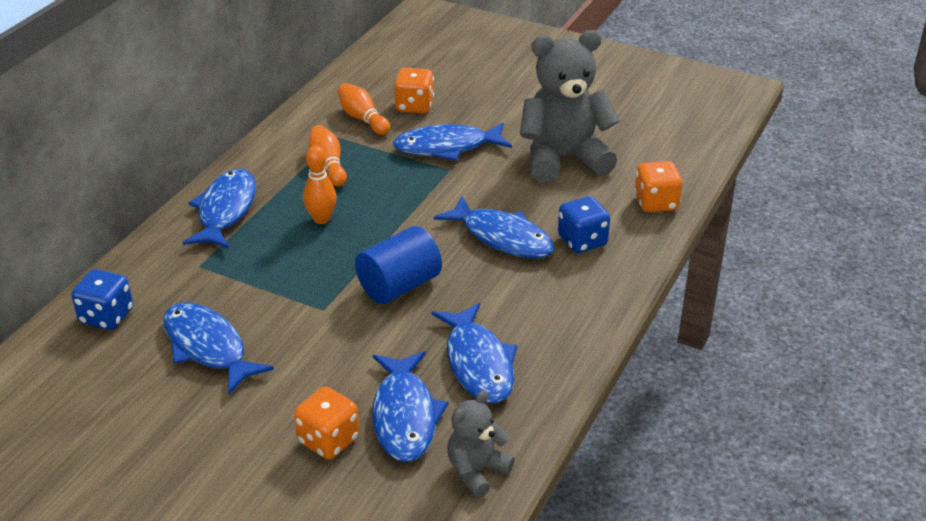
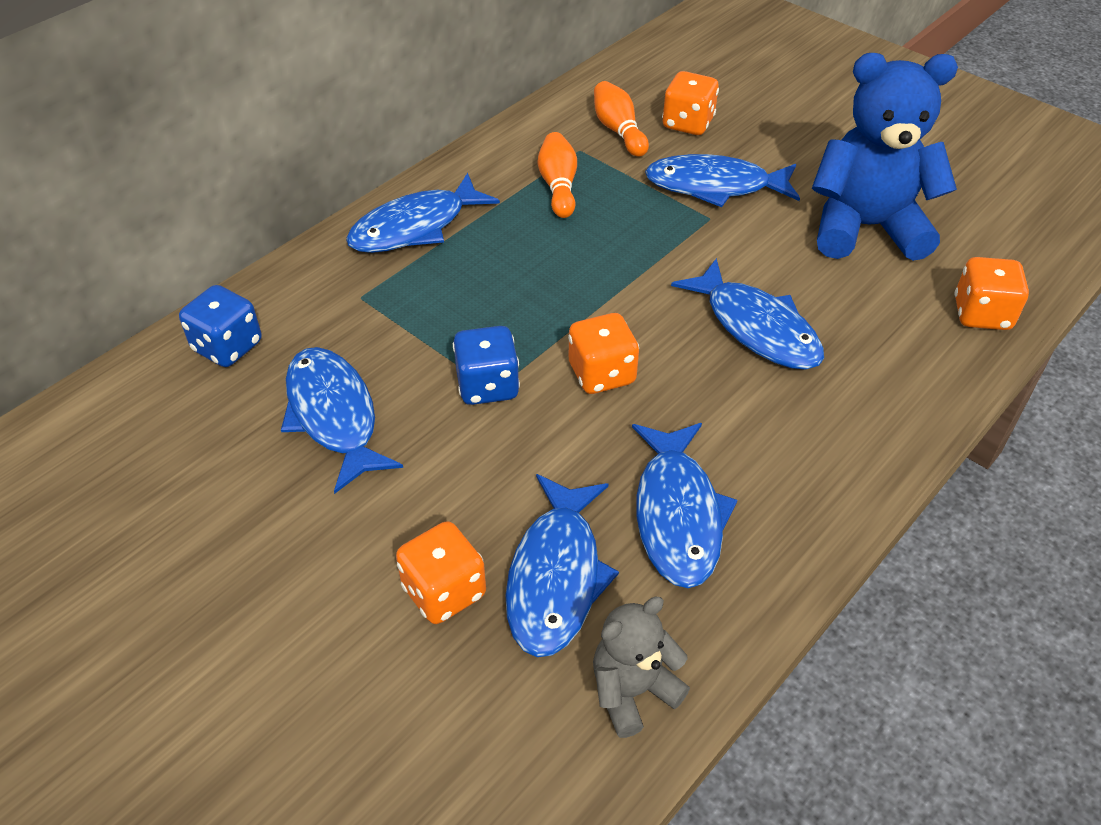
camera: 15 degrees right, 10 degrees up
(225, 210) = (415, 227): blue fish -> blue fish turned 150 degrees counterclockwise
(321, 219) = (529, 259): orange bowling pin -> none
(399, 286) = (601, 374): blue cylinder -> orange dice
(563, 159) = (866, 227): grey teddy bear -> blue teddy bear
(582, 241) = (865, 353): blue dice -> blue dice (487, 386)

